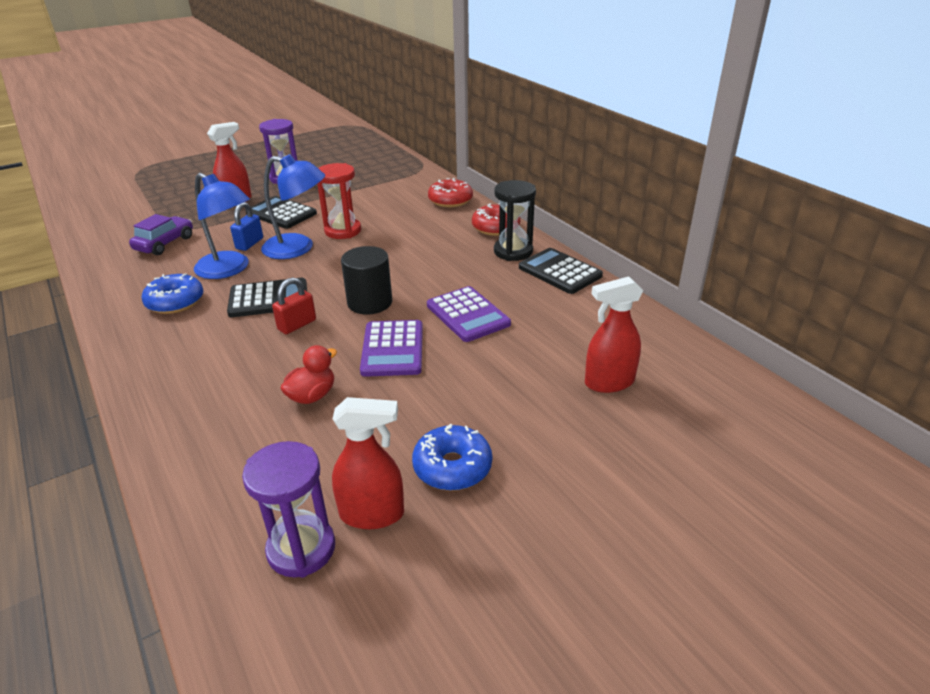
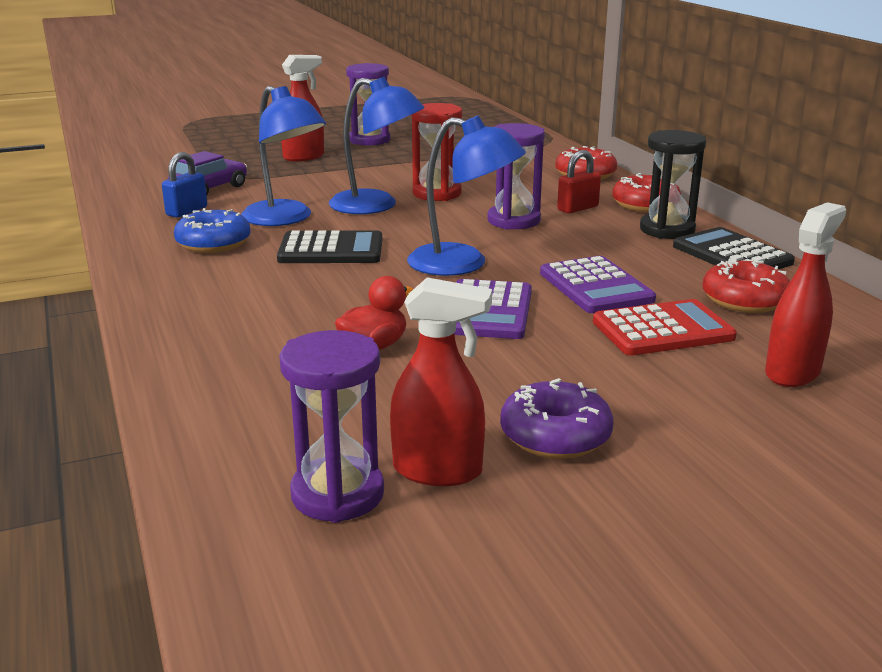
camera: 10 degrees right, 10 degrees down
(249, 243) = (315, 197): blue padlock -> blue padlock (186, 211)
(281, 213) = (359, 172): black calculator -> none
(297, 325) = (364, 277): red padlock -> red padlock (577, 208)
(370, 302) = (463, 264): black cylinder -> blue lamp
(402, 254) = (513, 221): none -> purple hourglass
(452, 467) = (555, 436): blue donut -> purple donut
(518, 352) = (662, 330): none -> red calculator
(571, 316) = (744, 300): none -> red donut
(609, 382) = (792, 372): red spray bottle -> red spray bottle turned 135 degrees clockwise

